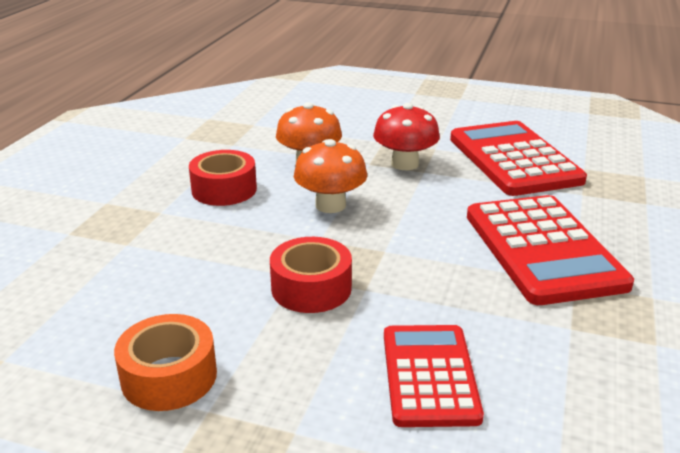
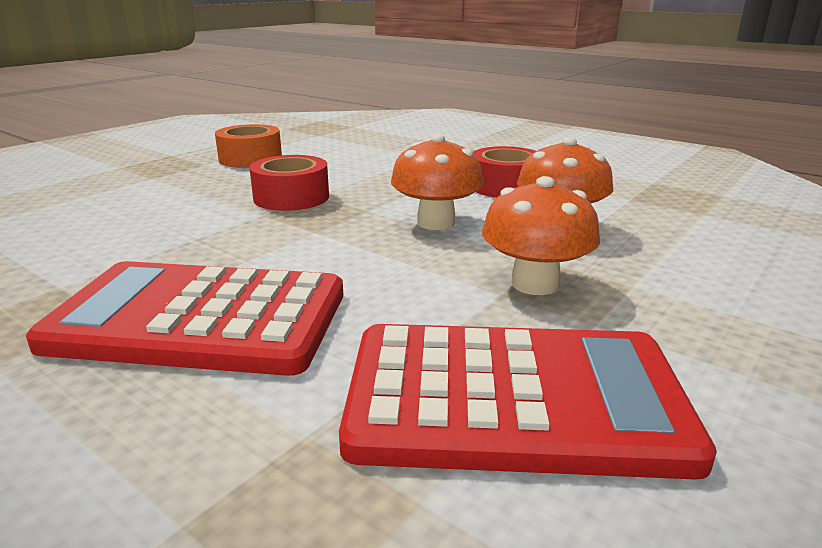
camera: 110 degrees right, 5 degrees down
(404, 164) = (535, 284): red mushroom -> orange mushroom
(430, 375) = (125, 216): red calculator -> none

